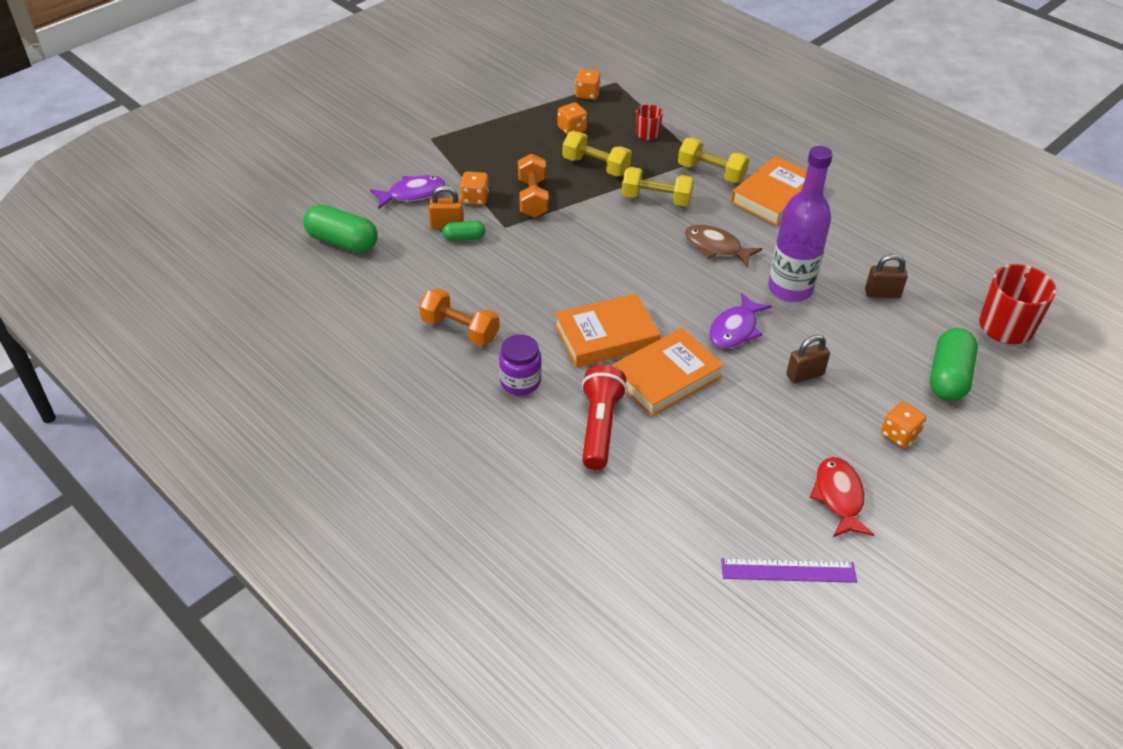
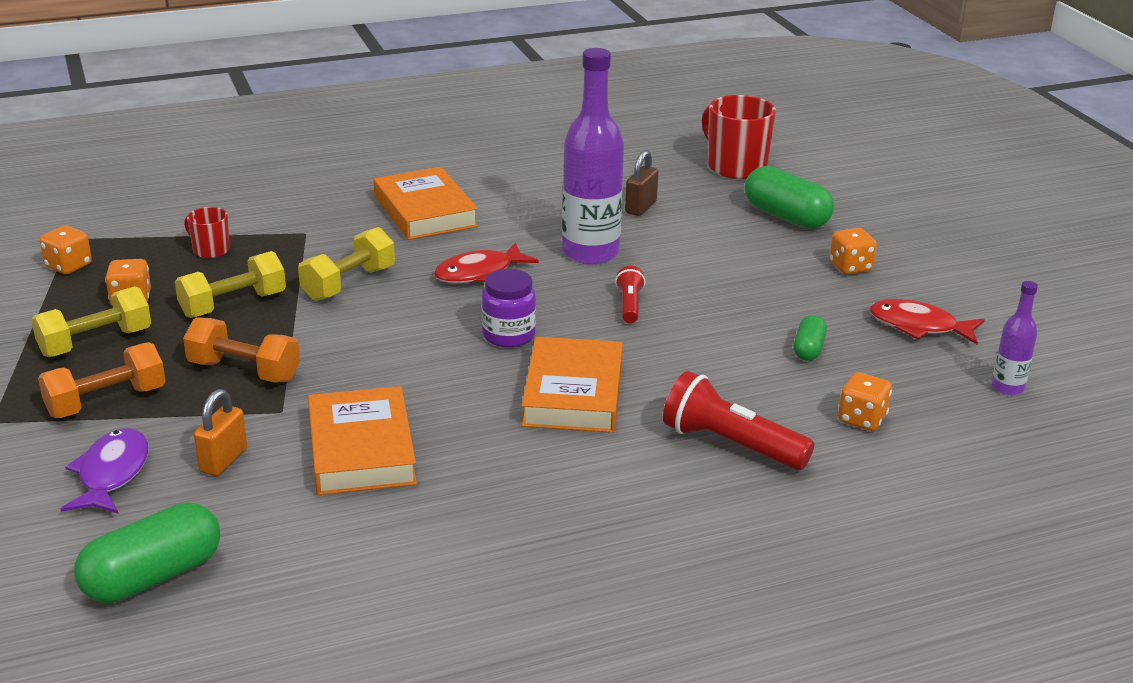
camera: 65 degrees left, 15 degrees down
(460, 329) = (466, 509): orange dumbbell -> orange dumbbell (106, 402)
(464, 238) = (269, 453): green capsule -> green capsule (808, 349)
(475, 199) = (190, 419): orange dice -> orange dice (862, 419)
(520, 382) = (609, 484): purple jar -> purple jar (508, 335)
(666, 377) = (676, 373): orange book -> orange book (361, 449)
(711, 173) = (339, 234): yellow dumbbell -> yellow dumbbell (96, 343)
(716, 247) = (479, 273): brown fish -> red fish
(735, 329) = (629, 305): purple fish -> red flashlight
(788, 570) = (1007, 387): purple ruler -> purple bottle
(805, 375) = (732, 288): brown padlock -> none

